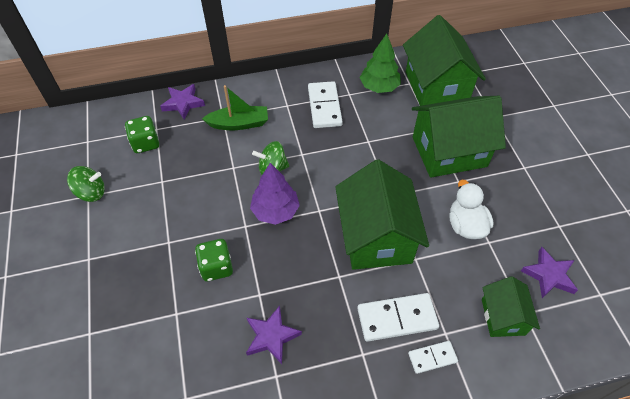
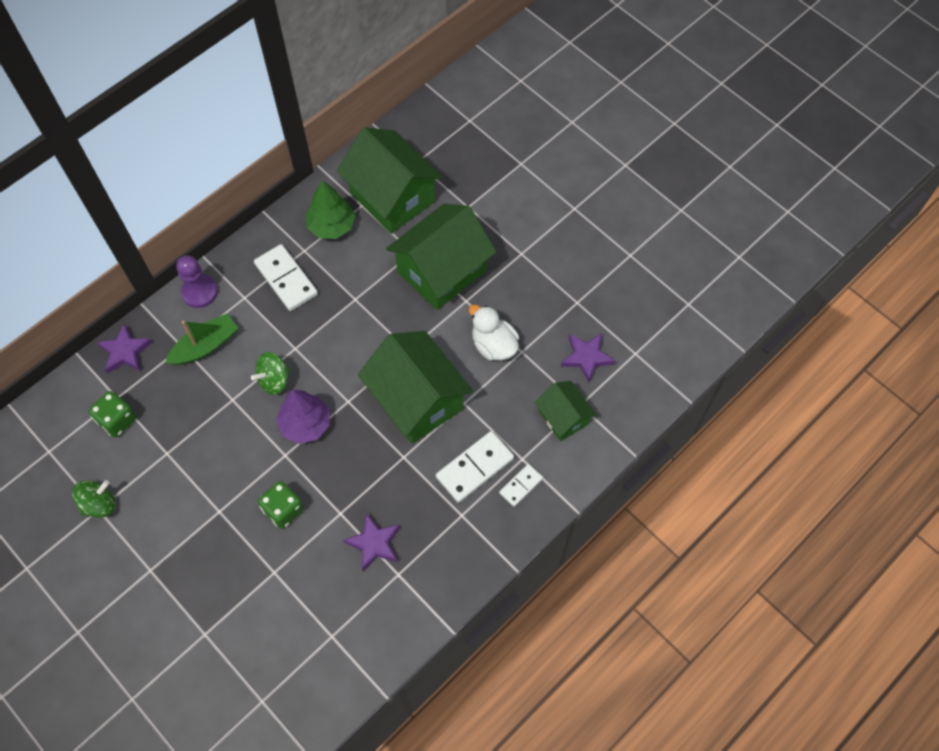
camera: 30 degrees left, 10 degrees up
(258, 89) = (199, 292): none -> purple pawn

